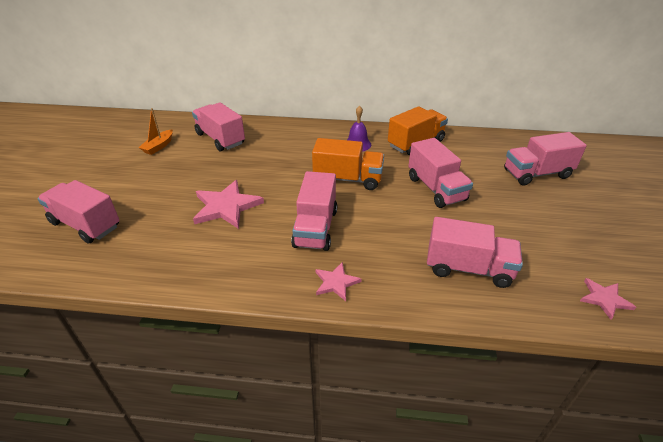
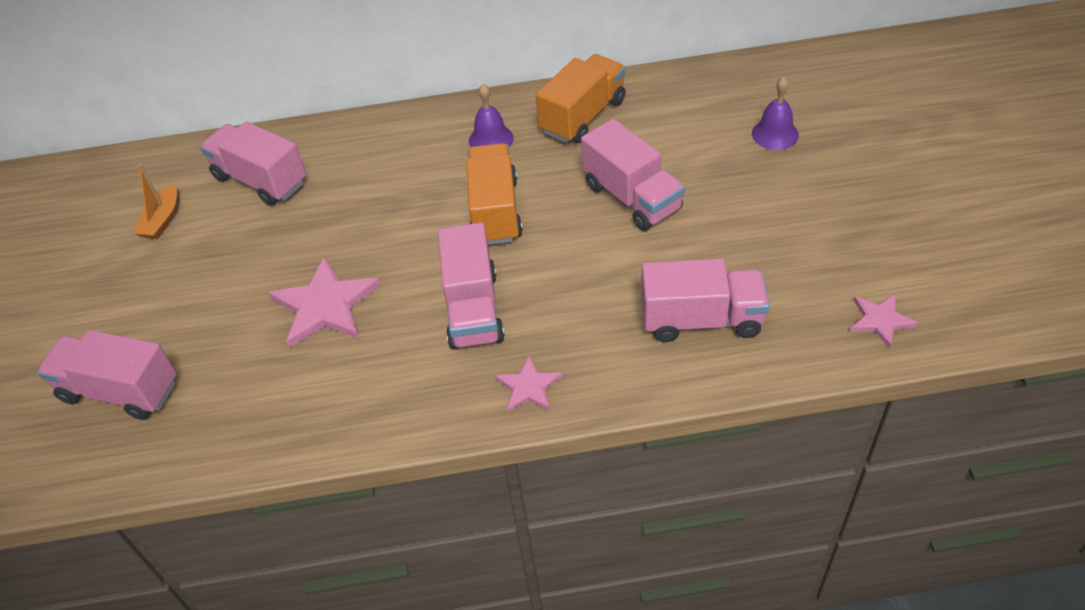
camera: 10 degrees left, 10 degrees up
(348, 179) = (495, 211): orange truck -> orange truck turned 90 degrees counterclockwise
(537, 174) = (775, 134): pink truck -> purple bell

